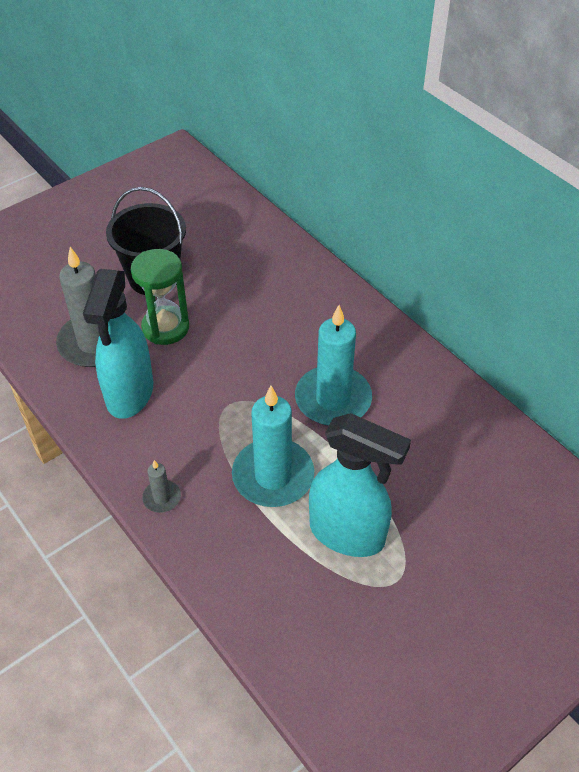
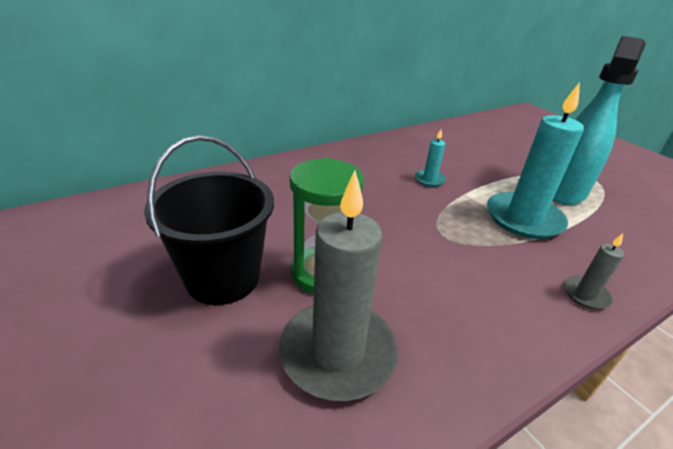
camera: 85 degrees left, 15 degrees down
(129, 394) = (437, 315): turquoise spray bottle -> none
(333, 399) = (429, 180): turquoise candle -> turquoise candle, size x0.46

